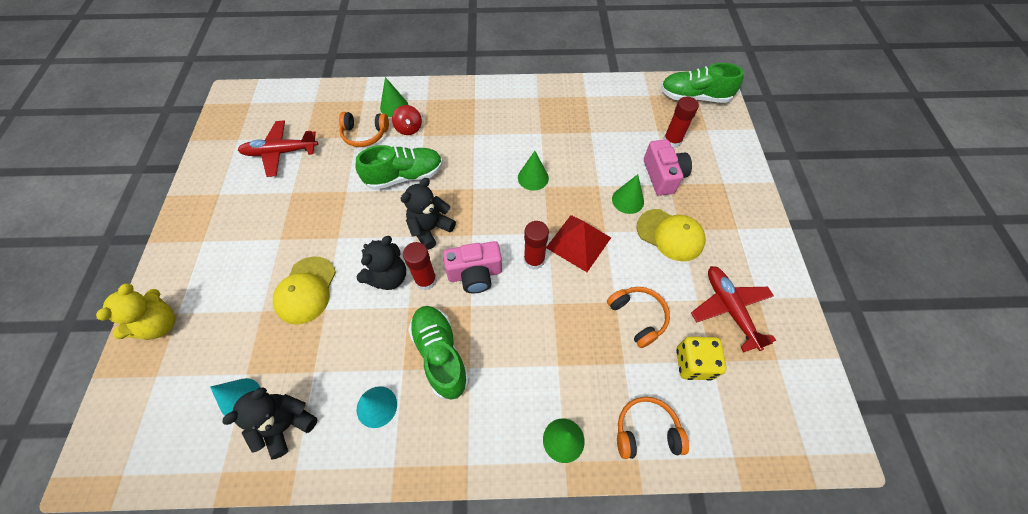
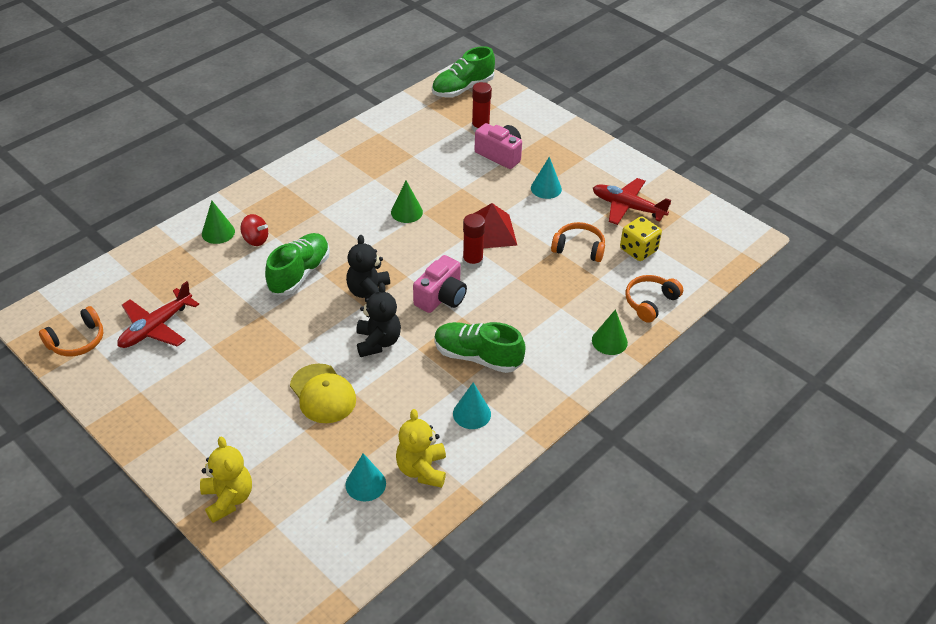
camera: 45 degrees left, 15 degrees down
(286, 424) = (422, 469): black teddy bear -> yellow teddy bear
(364, 134) = (220, 267): orange headphones -> orange headphones (77, 341)
(426, 280) = (409, 325): red glue stick -> none
(628, 200) = (493, 184): green cone -> none
(670, 235) = (546, 188): yellow cap -> turquoise cone

